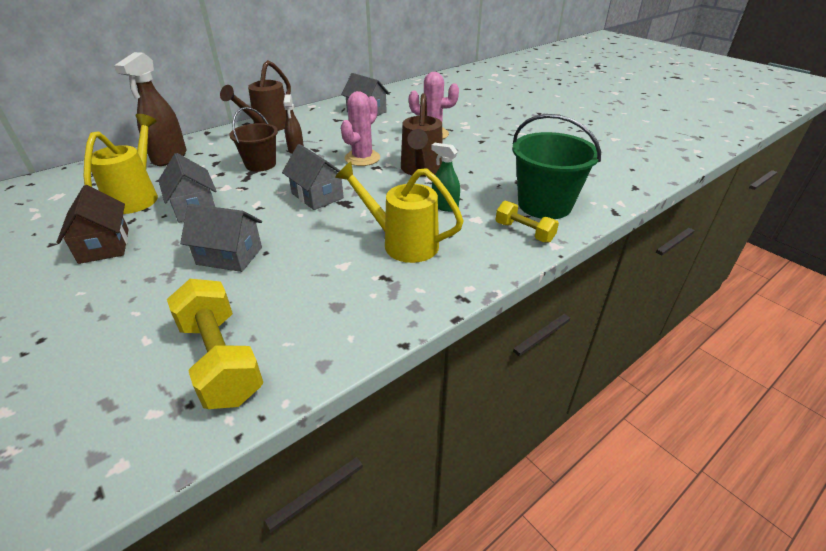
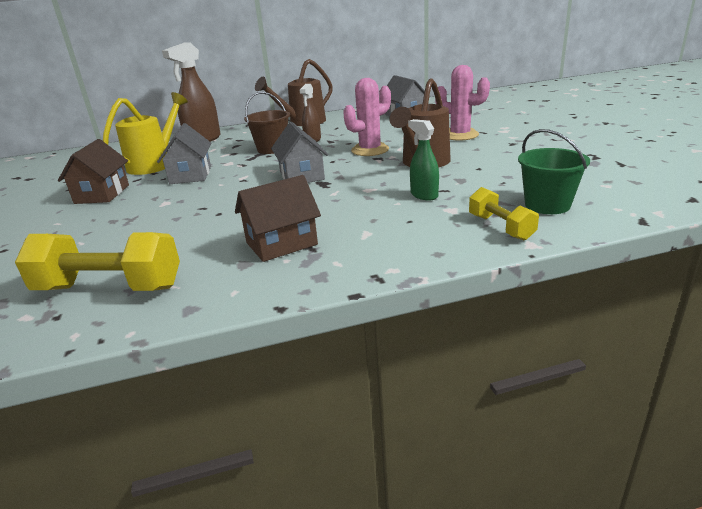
camera: 25 degrees right, 10 degrees down
(220, 360) = (109, 288): yellow dumbbell -> yellow dumbbell turned 75 degrees counterclockwise
(229, 256) = (187, 212): grey house -> none
(356, 278) = (281, 243): none -> brown house
(403, 243) = (352, 221): yellow watering can -> none
(544, 205) = (547, 205): green bucket -> green bucket, size x0.65

